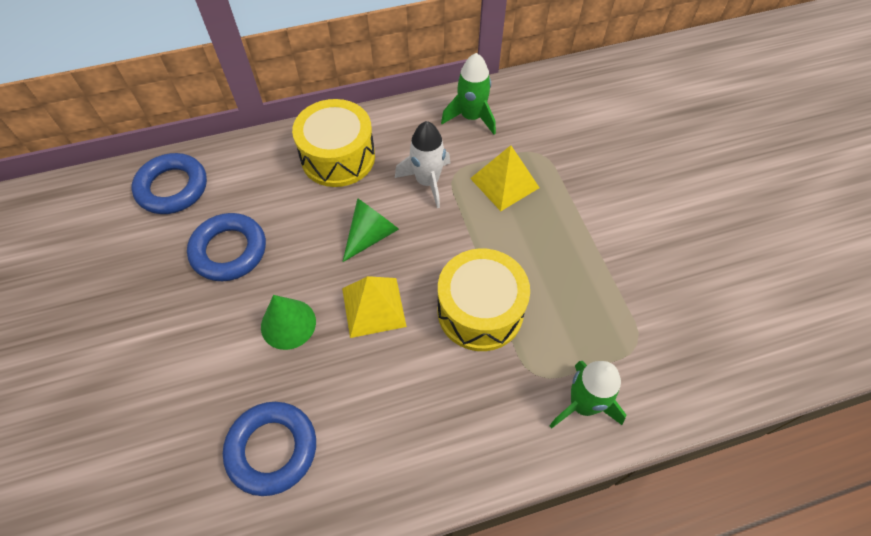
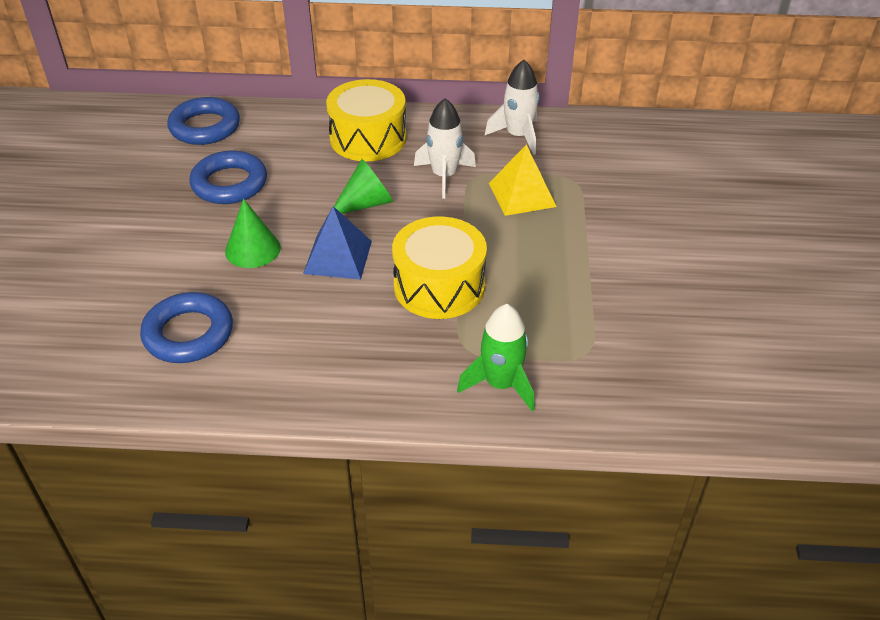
camera: 20 degrees right, 15 degrees down
(373, 307) = (338, 257): yellow pyramid -> blue pyramid
(471, 117) = (518, 136): green rocket -> white rocket

